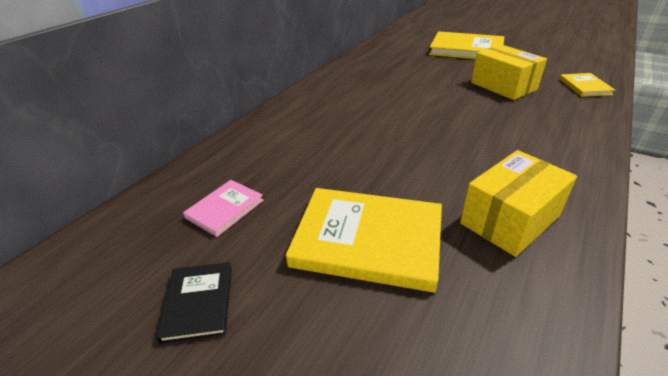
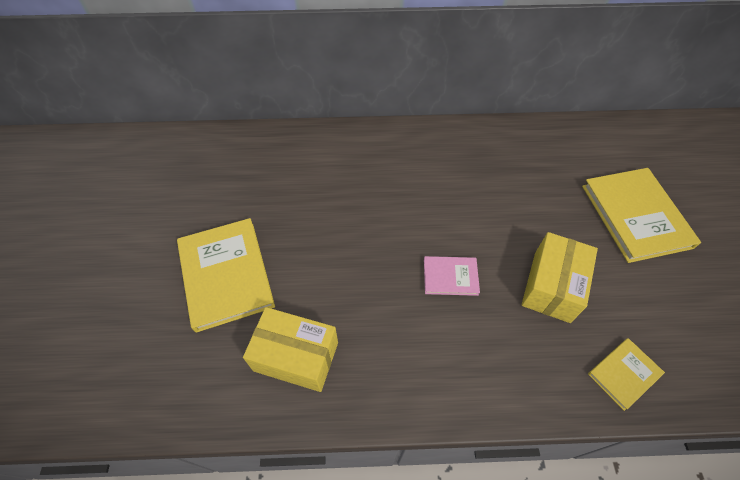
camera: 55 degrees right, 20 degrees up
(198, 303) = (137, 220): black book -> none
(225, 209) = (216, 181): pink book -> pink book (450, 276)

